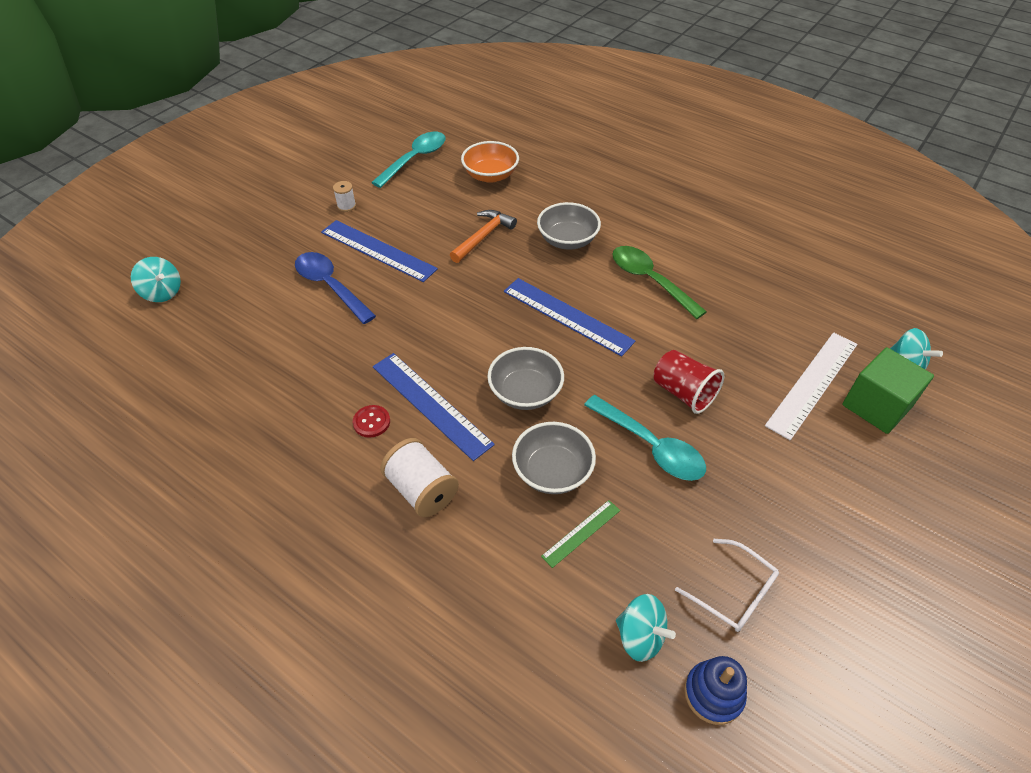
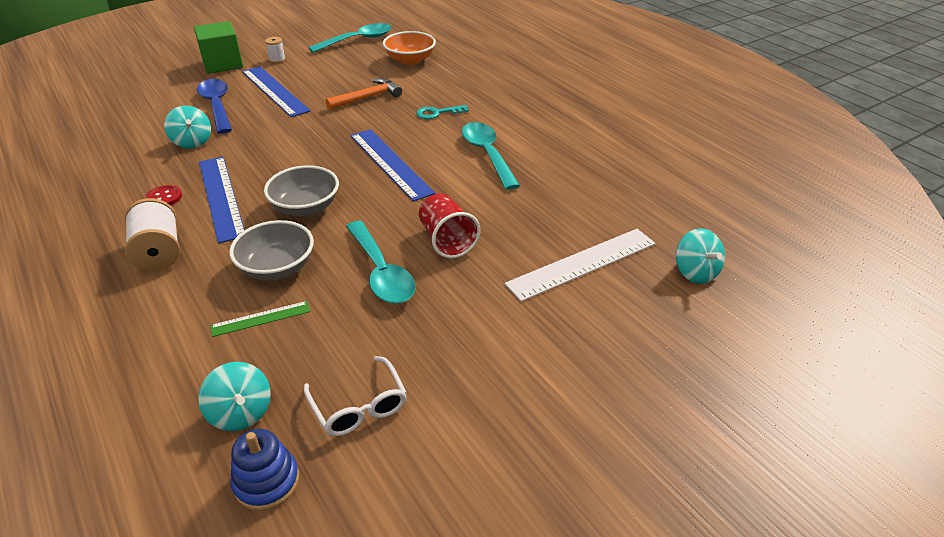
camera: 20 degrees right, 10 degrees down
(162, 292) = (95, 86): turquoise spinning top -> turquoise spinning top (192, 142)
(567, 240) = (437, 113): grey bowl -> turquoise key
(649, 280) = (487, 154): green spoon -> turquoise spoon
(876, 406) = (636, 297): green cube -> green cube (223, 64)

